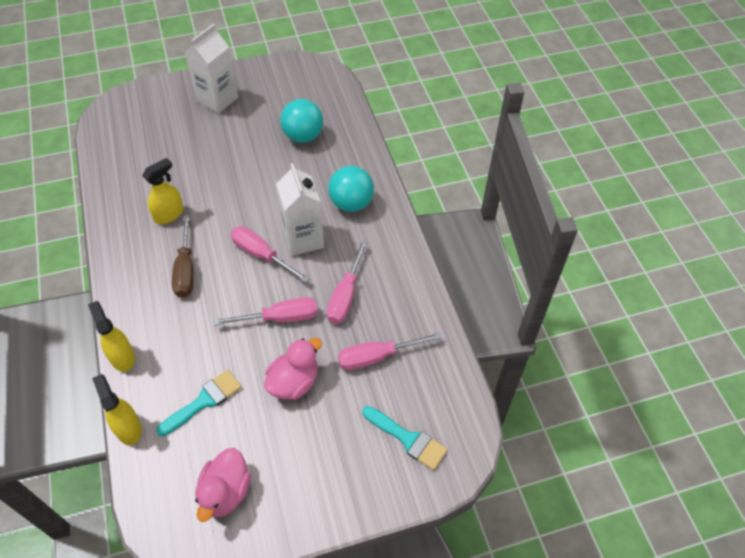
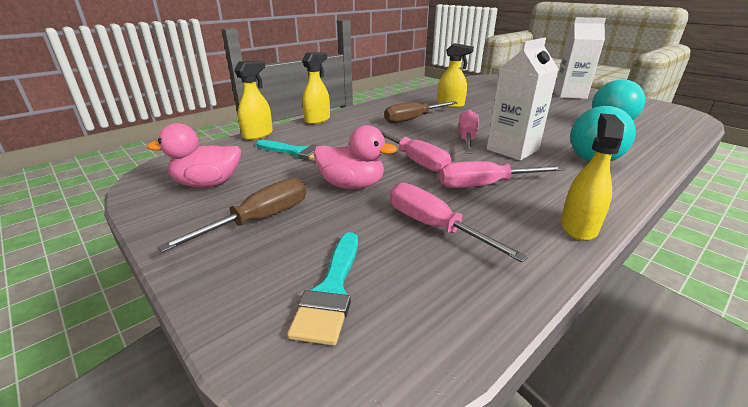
camera: 65 degrees right, 25 degrees down
(310, 461) = (260, 220): none -> brown screwdriver
(417, 281) = (578, 227): none -> yellow spray bottle

